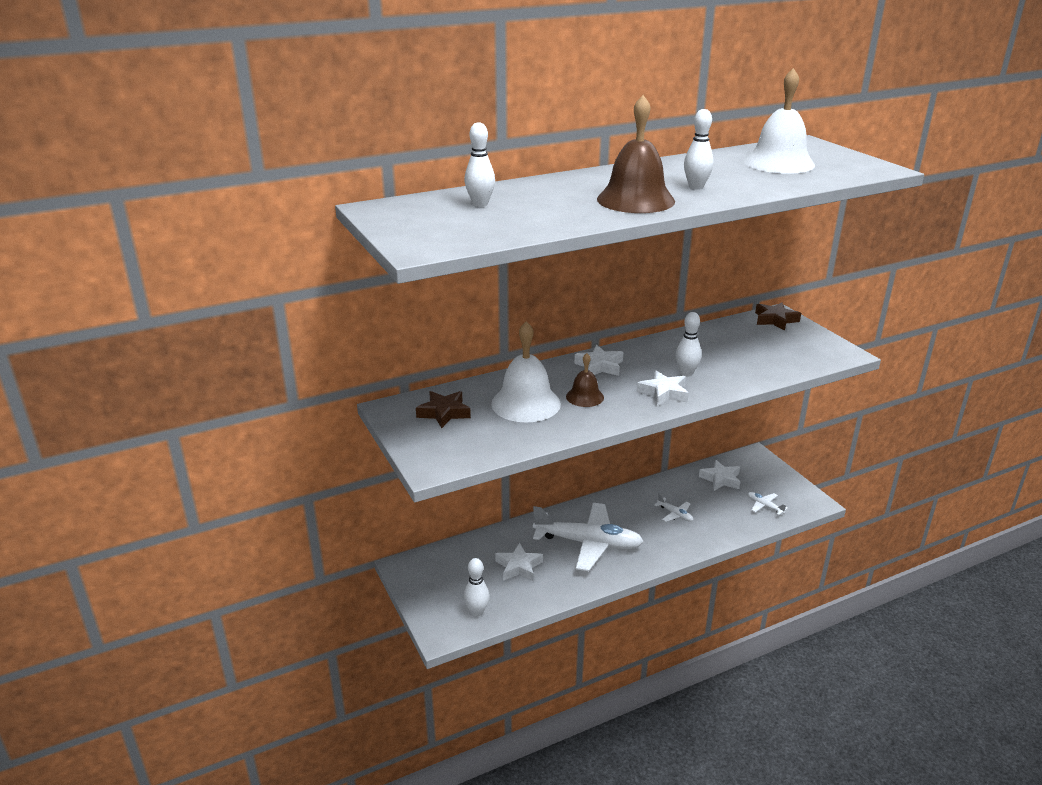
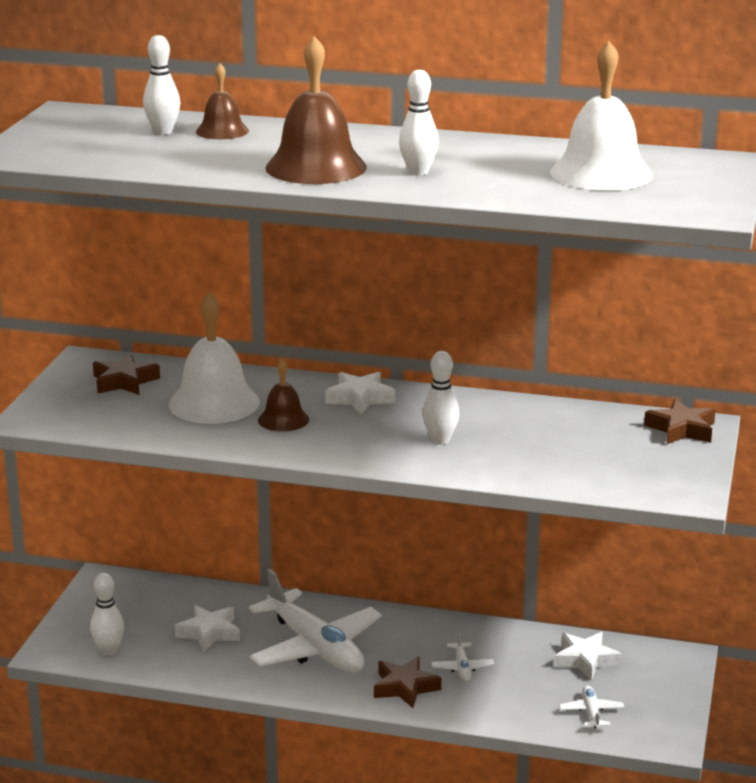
camera: 40 degrees right, 5 degrees down
(516, 194) = (222, 131): none -> brown bell
(663, 393) = (372, 448): white star -> none
(666, 541) = (405, 687): none -> brown star

